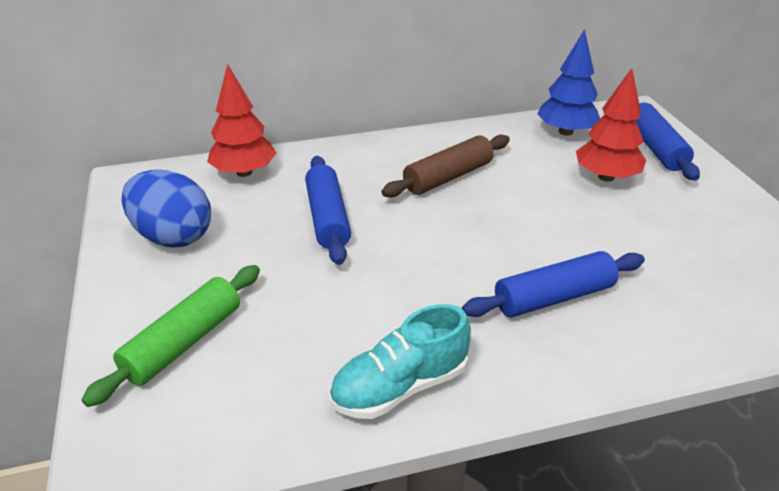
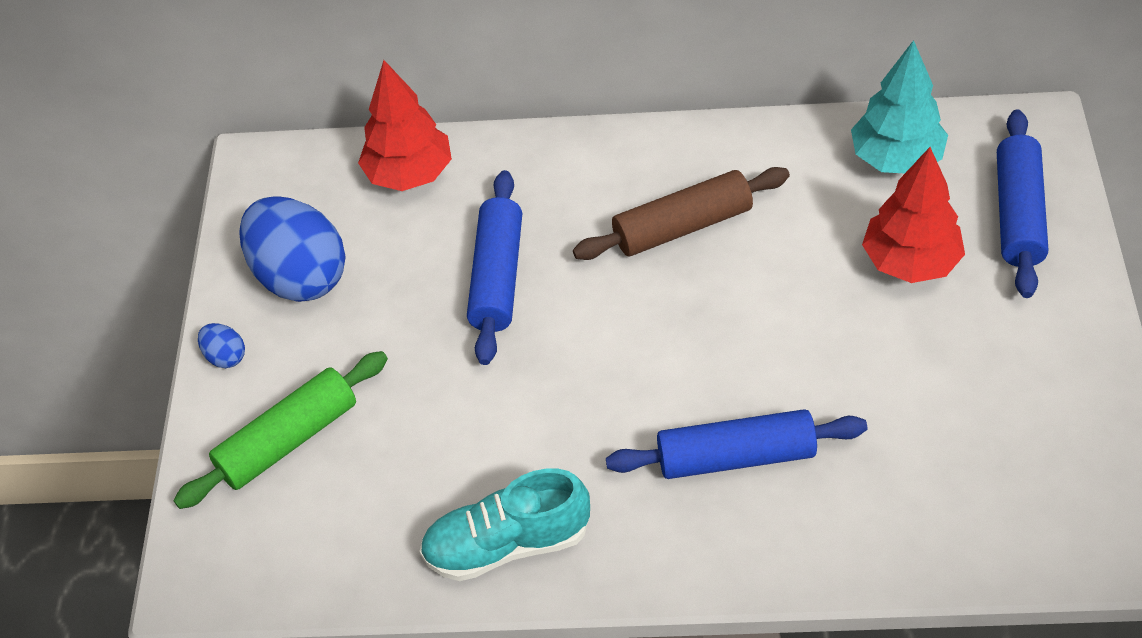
camera: 20 degrees right, 15 degrees up
(117, 294) = (225, 356): none -> blue egg
(565, 132) = (896, 159): blue tree -> turquoise tree

